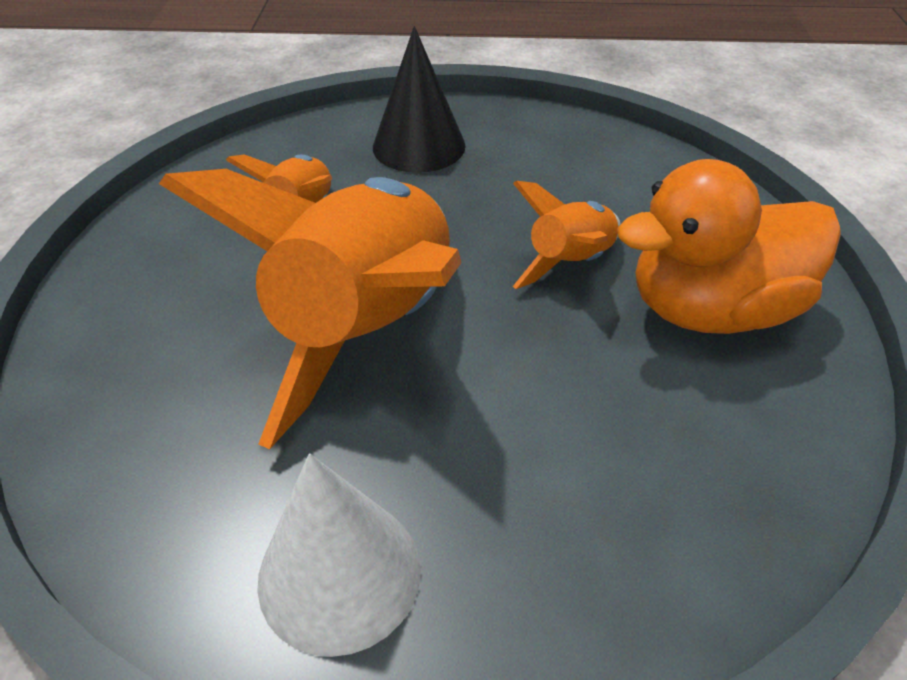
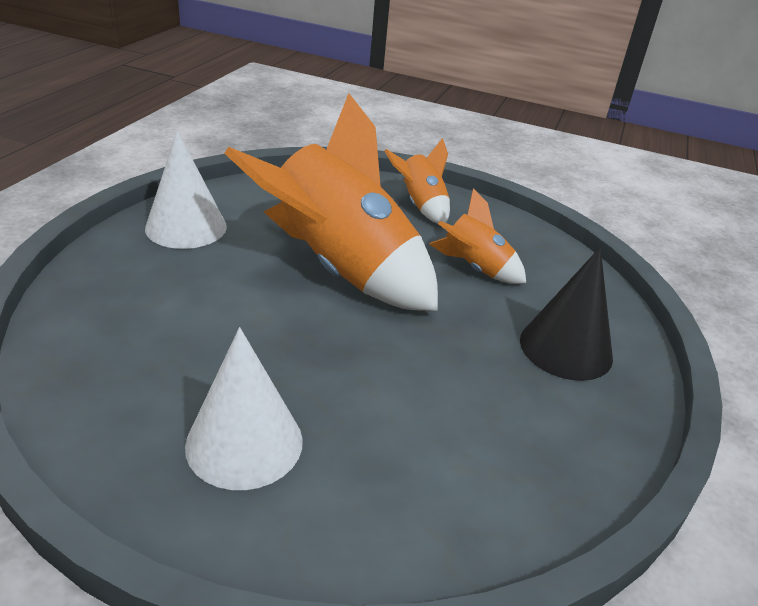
camera: 105 degrees right, 10 degrees down
(570, 263) = (353, 380): orange rocket -> orange rocket (420, 206)
(711, 309) = (244, 442): orange duck -> white cone

